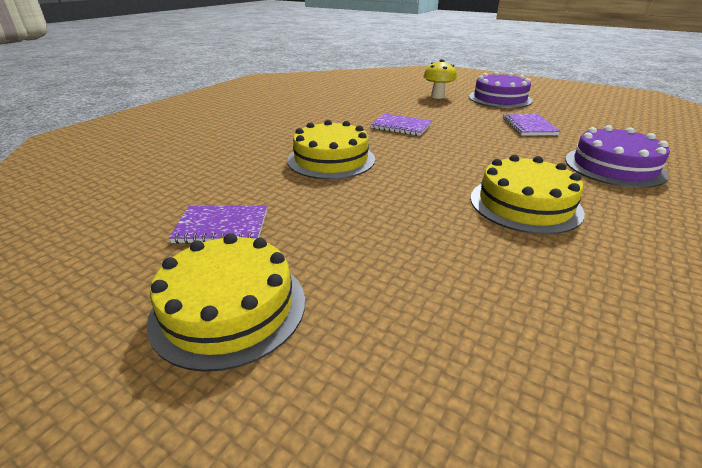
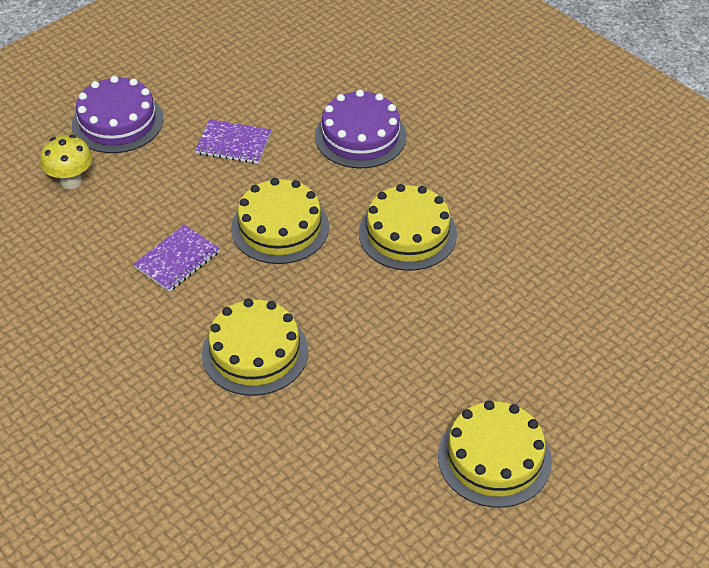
camera: 75 degrees left, 15 degrees up
(222, 227) = (377, 462): purple notebook -> none
(466, 151) = (280, 227): none -> yellow cake

